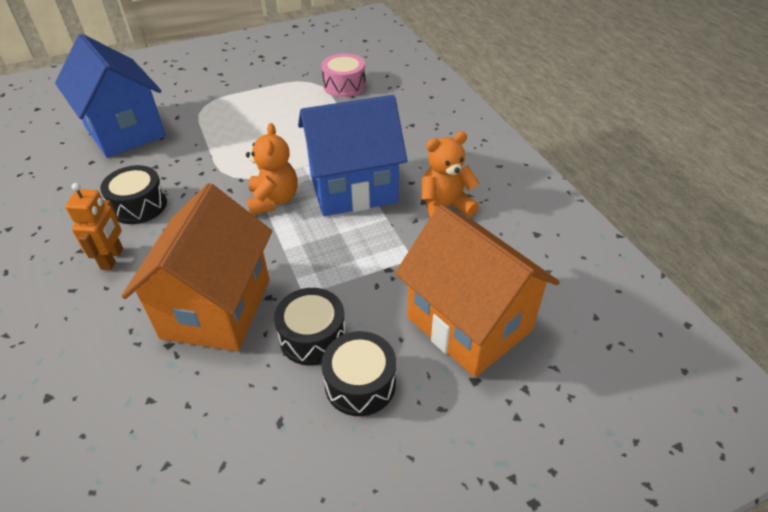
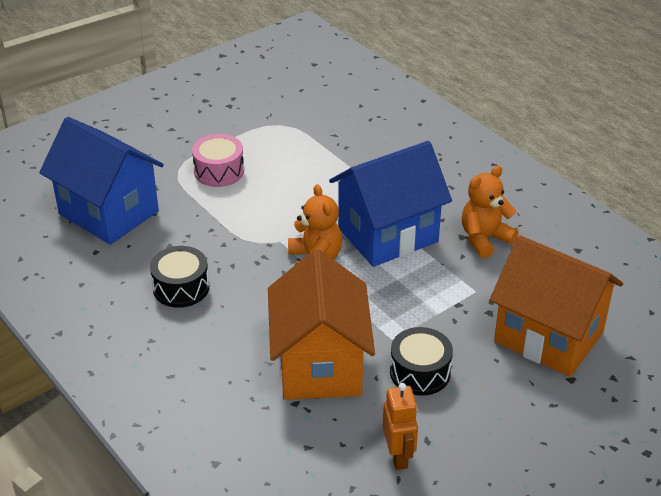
camera: 15 degrees left, 5 degrees down
(112, 259) = (190, 342): orange robot -> orange robot (398, 456)
(344, 86) = (320, 124): pink drum -> pink drum (219, 171)
(360, 384) = (479, 400): black drum -> none

